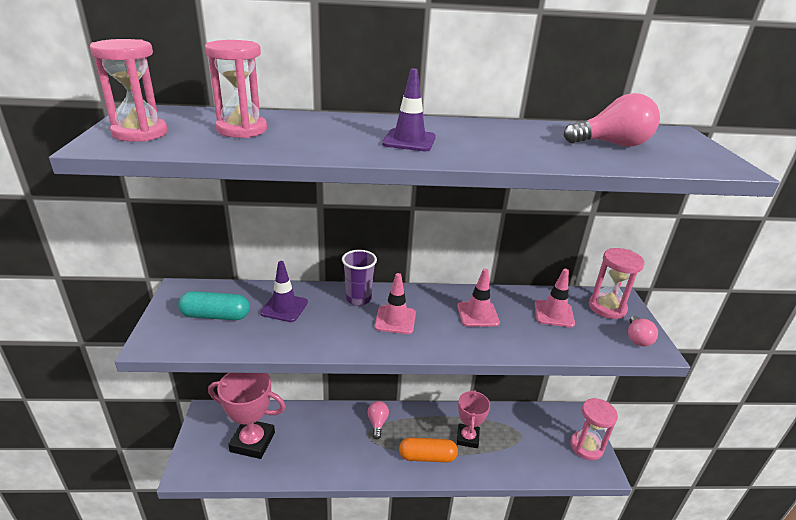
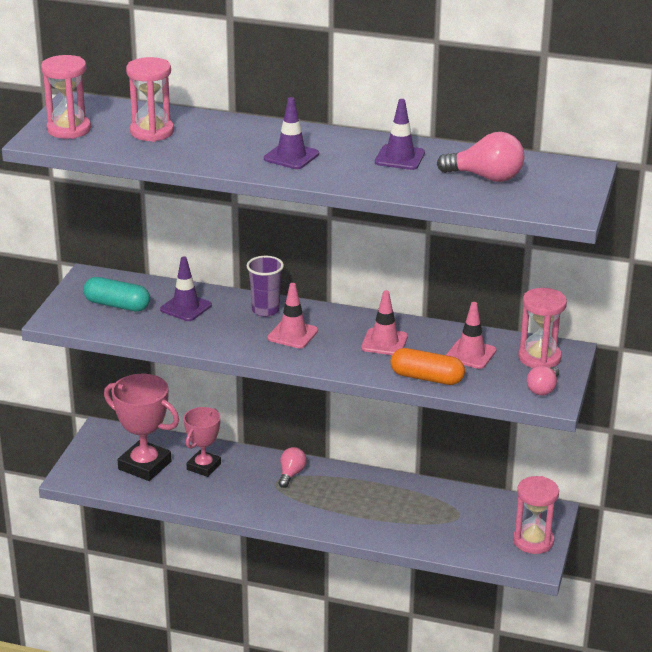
camera: 20 degrees right, 0 degrees up
(427, 456) = (333, 513): orange capsule -> orange capsule (427, 378)
(467, 438) = (391, 506): pink trophy -> pink trophy (204, 467)
(514, 135) = (399, 158): none -> purple traffic cone

